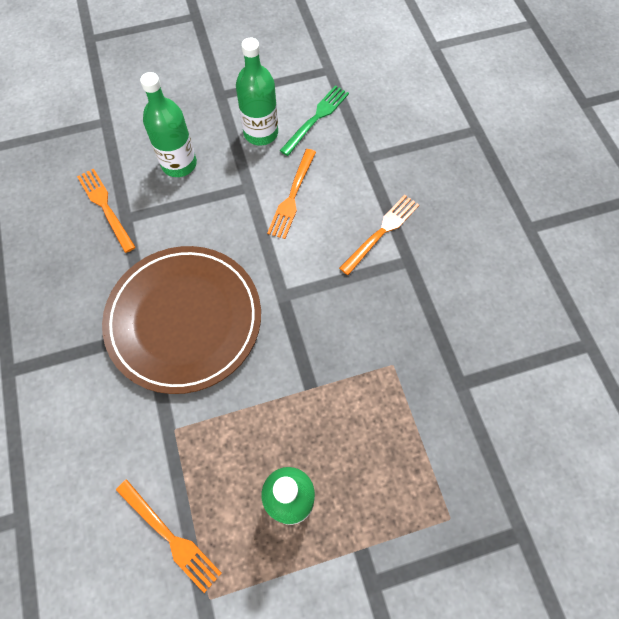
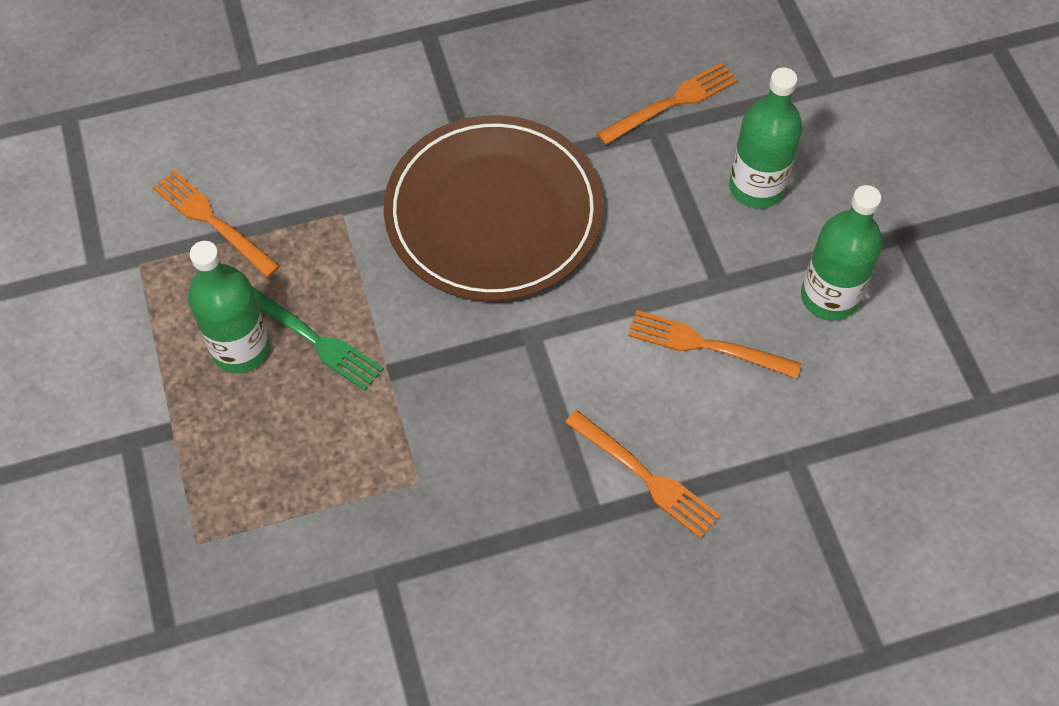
camera: 90 degrees right, 5 degrees down
(171, 537) = (211, 220): orange fork -> orange fork turned 90 degrees clockwise
(317, 117) = (872, 381): green fork -> green fork (314, 339)

